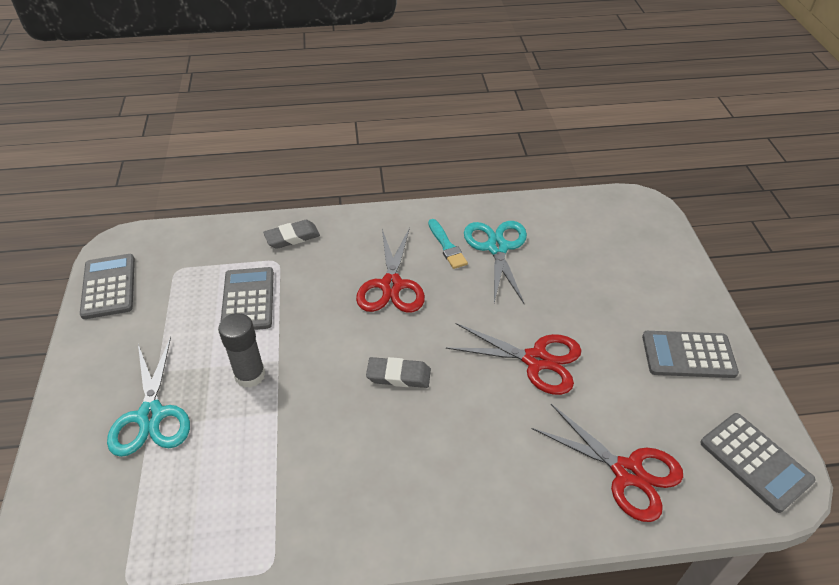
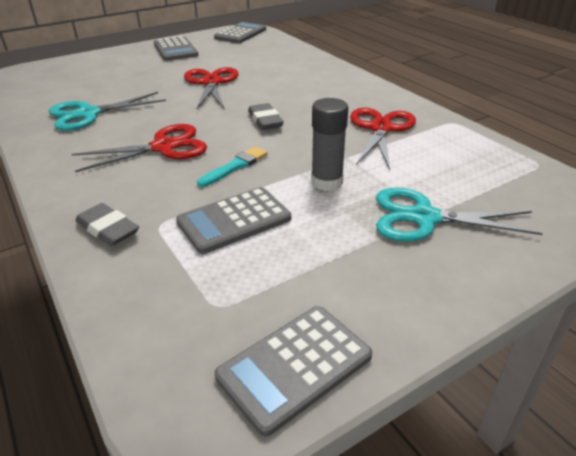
camera: 115 degrees left, 10 degrees down
(150, 416) = (424, 217): turquoise scissors -> turquoise scissors turned 135 degrees counterclockwise
(447, 246) = (94, 135): turquoise brush -> turquoise brush (235, 166)
(627, 472) = (275, 53): red scissors -> red scissors (381, 129)

